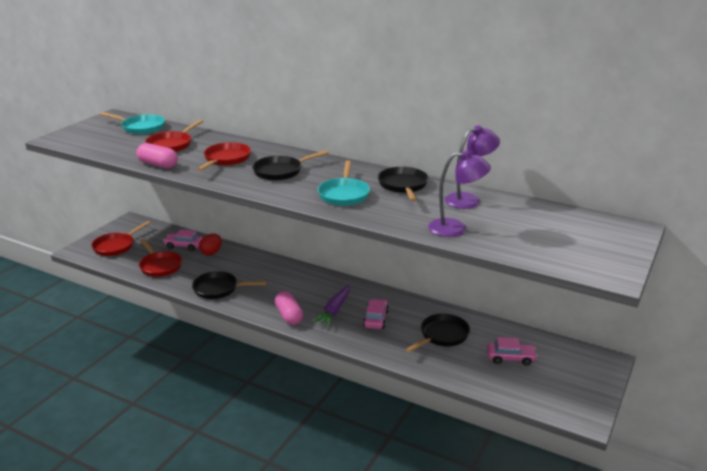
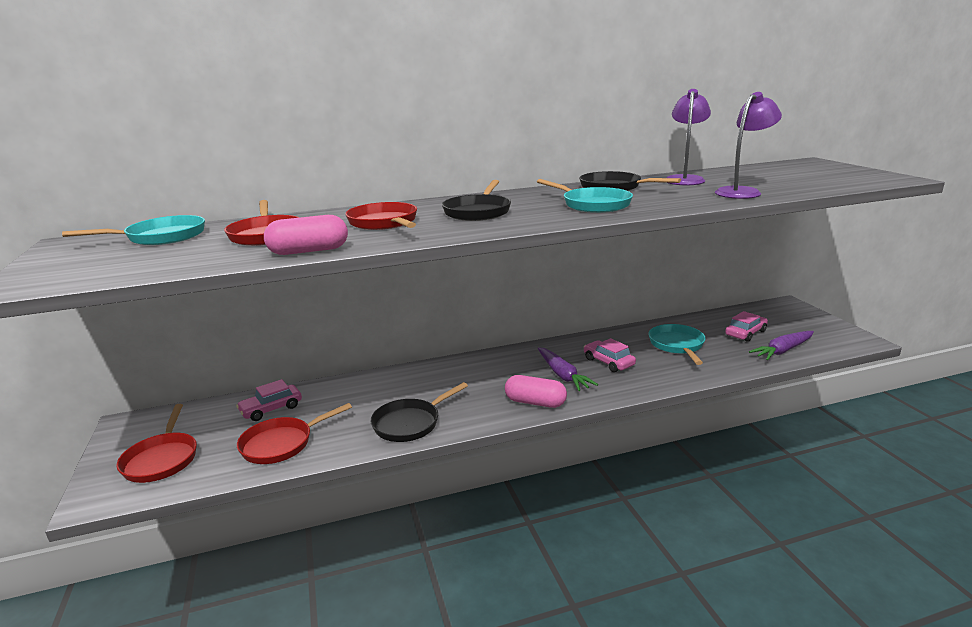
camera: 45 degrees left, 5 degrees down
(160, 266) = (281, 444): red pan -> red pan turned 135 degrees clockwise
(211, 253) = (324, 398): red egg -> none
(442, 335) = (677, 345): black pan -> turquoise pan
(503, 384) = (783, 351): none -> purple carrot

